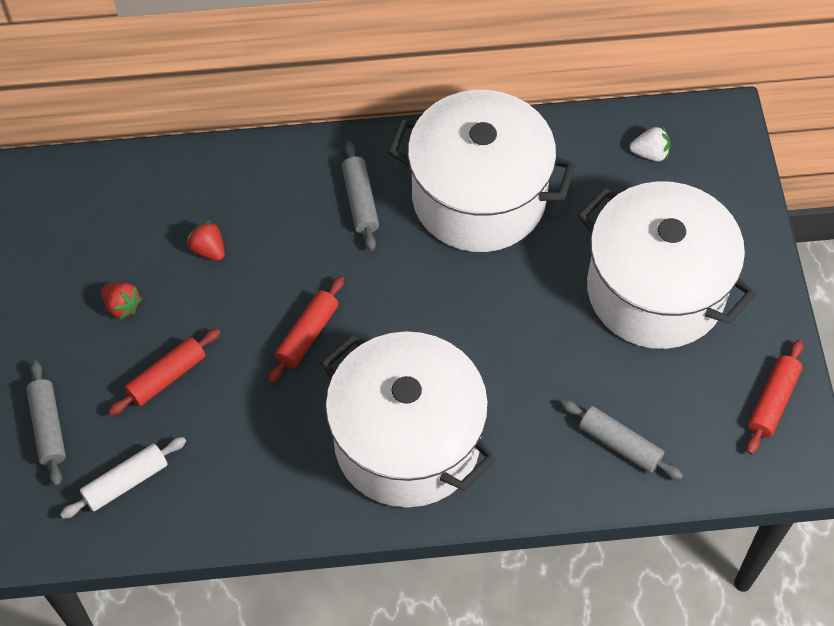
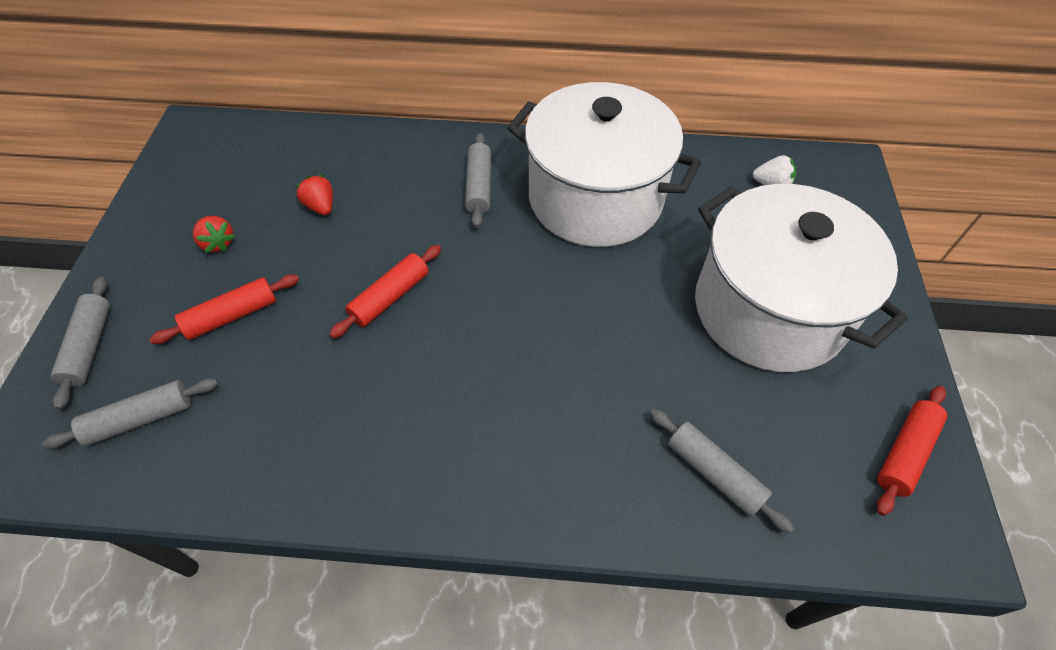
camera: 10 degrees right, 5 degrees down
(126, 482) = (140, 419): white rolling pin -> grey rolling pin
(407, 441) = (464, 427): white pot -> none

